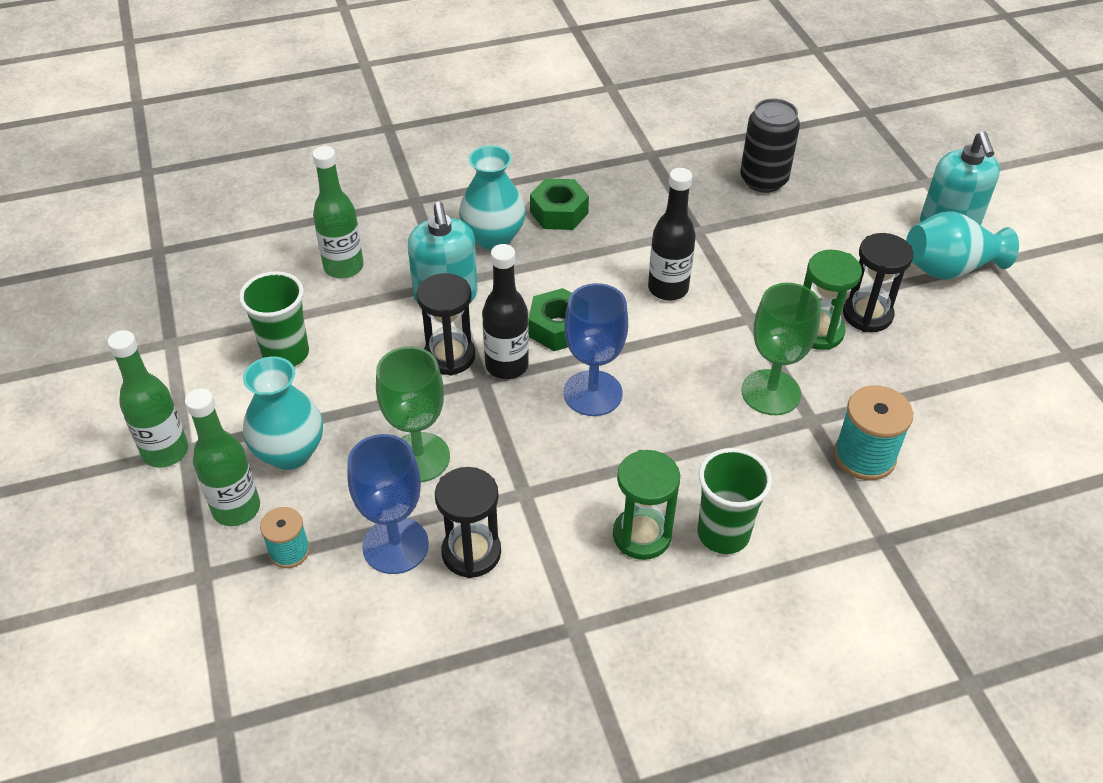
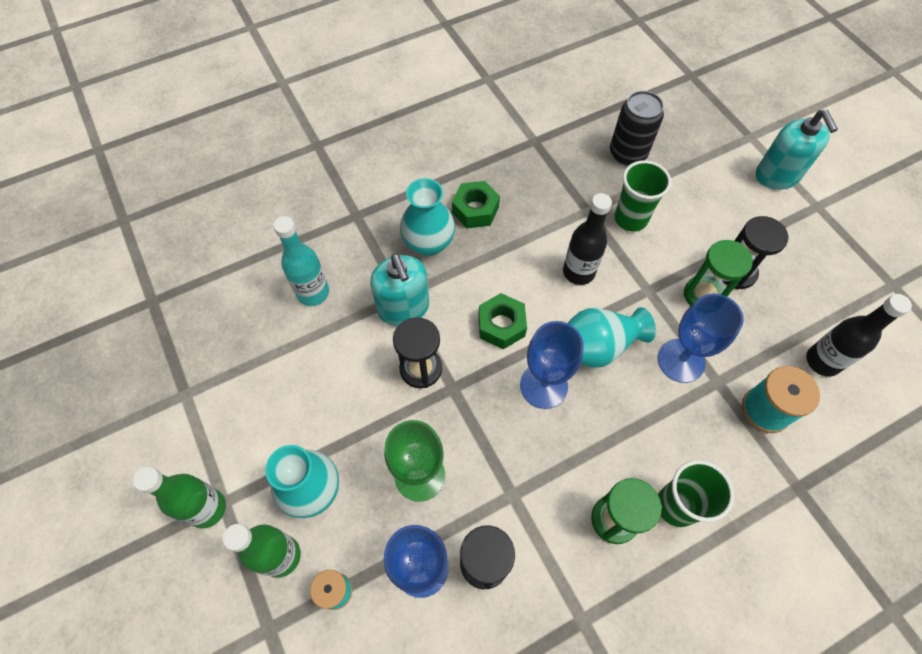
camera: 10 degrees left, 15 degrees up
(286, 353) = (285, 389): green cup -> green cup (630, 219)
(343, 267) = (313, 293): green bottle -> turquoise bottle
(507, 365) = (469, 370): black bottle -> black bottle (822, 361)
(771, 392) = (681, 360): green goblet -> blue goblet
(949, 268) = (787, 218): turquoise vase -> turquoise vase (598, 346)

